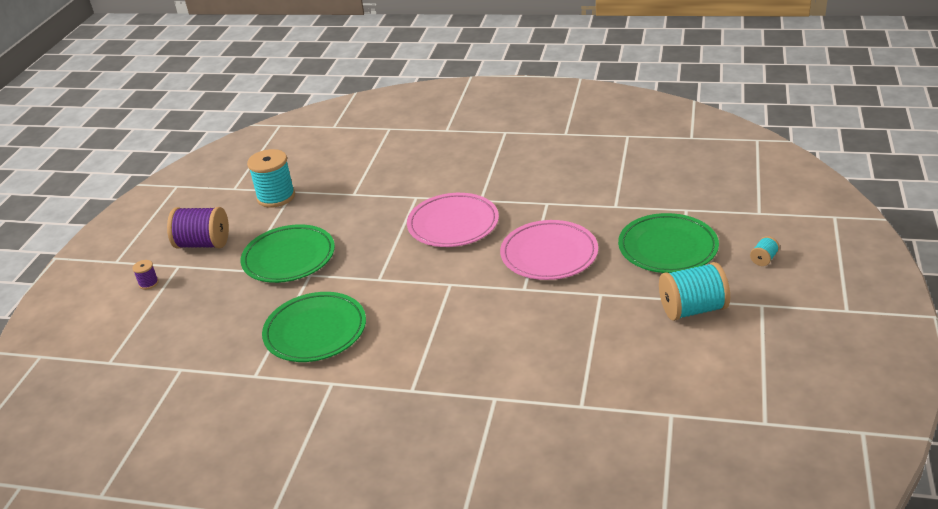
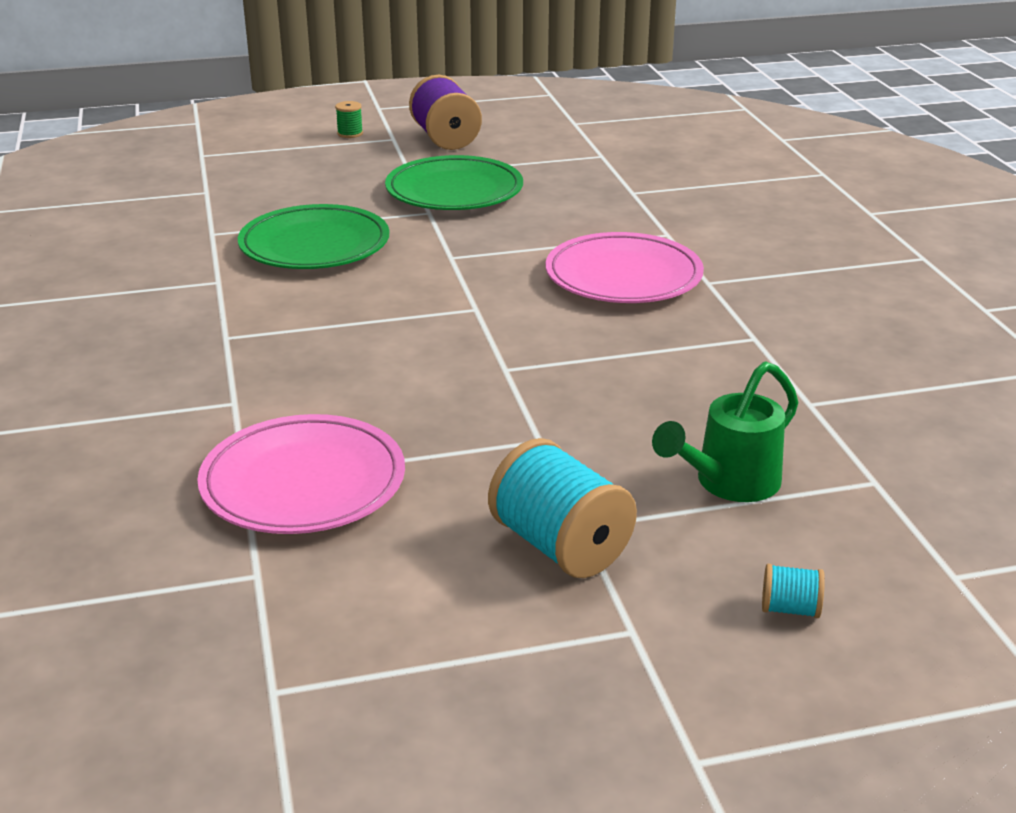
camera: 60 degrees right, 5 degrees down
(148, 283) = (350, 133): purple spool -> green spool
(276, 197) = (579, 149): turquoise spool -> none
(549, 254) = (611, 370): pink plate -> pink plate (303, 483)
(667, 248) = (729, 483): green plate -> green watering can

